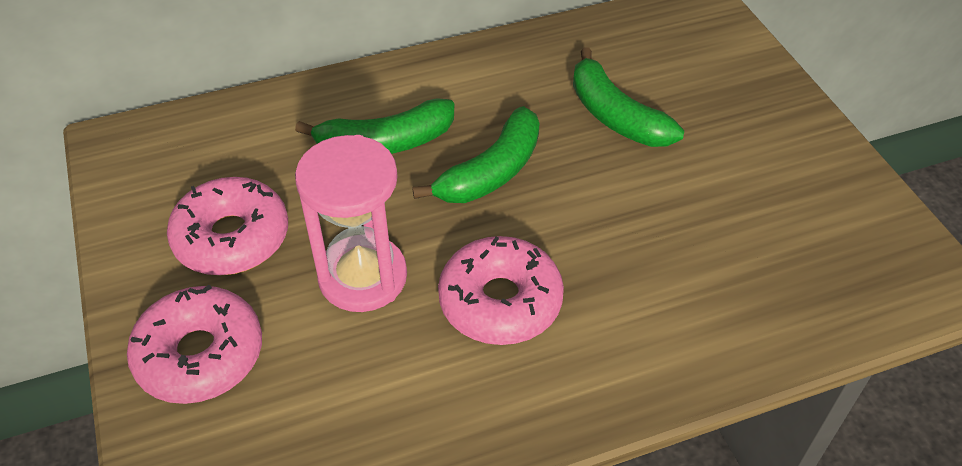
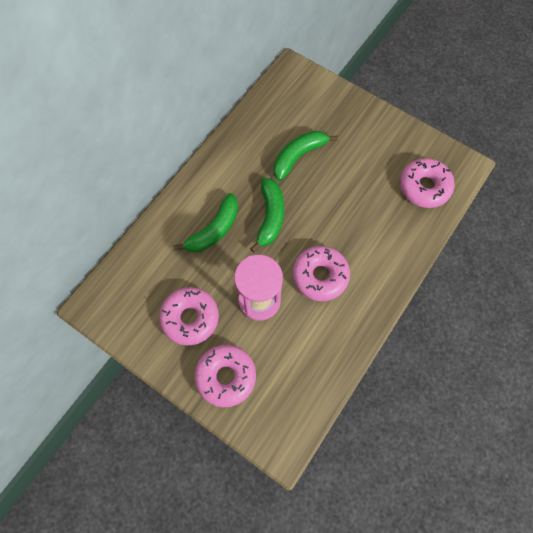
camera: 35 degrees left, 20 degrees up
(615, 116) = (298, 156): green banana -> green banana turned 120 degrees clockwise
(823, 273) = (424, 187): none -> pink donut

